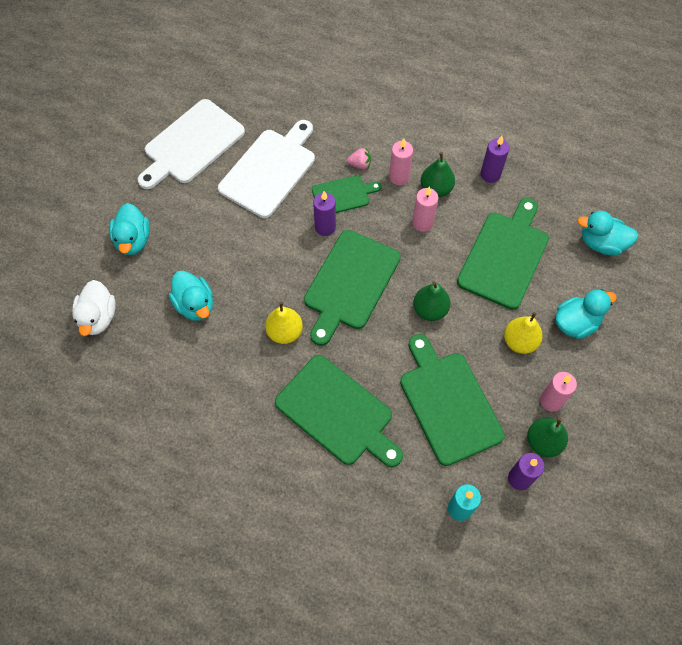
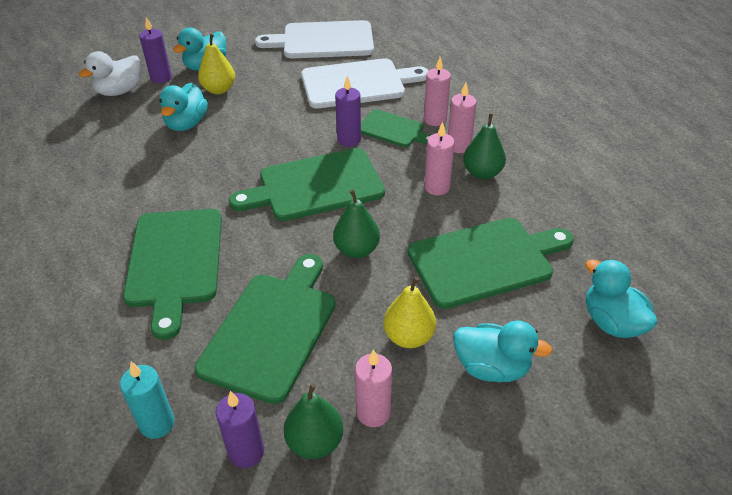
camera: 45 degrees right, 20 degrees down
(285, 332) = (219, 181): yellow pear -> yellow pear (219, 90)
(359, 164) = (435, 119): pink strawberry -> pink candle
(490, 174) = (551, 194): purple candle -> purple candle (161, 78)

